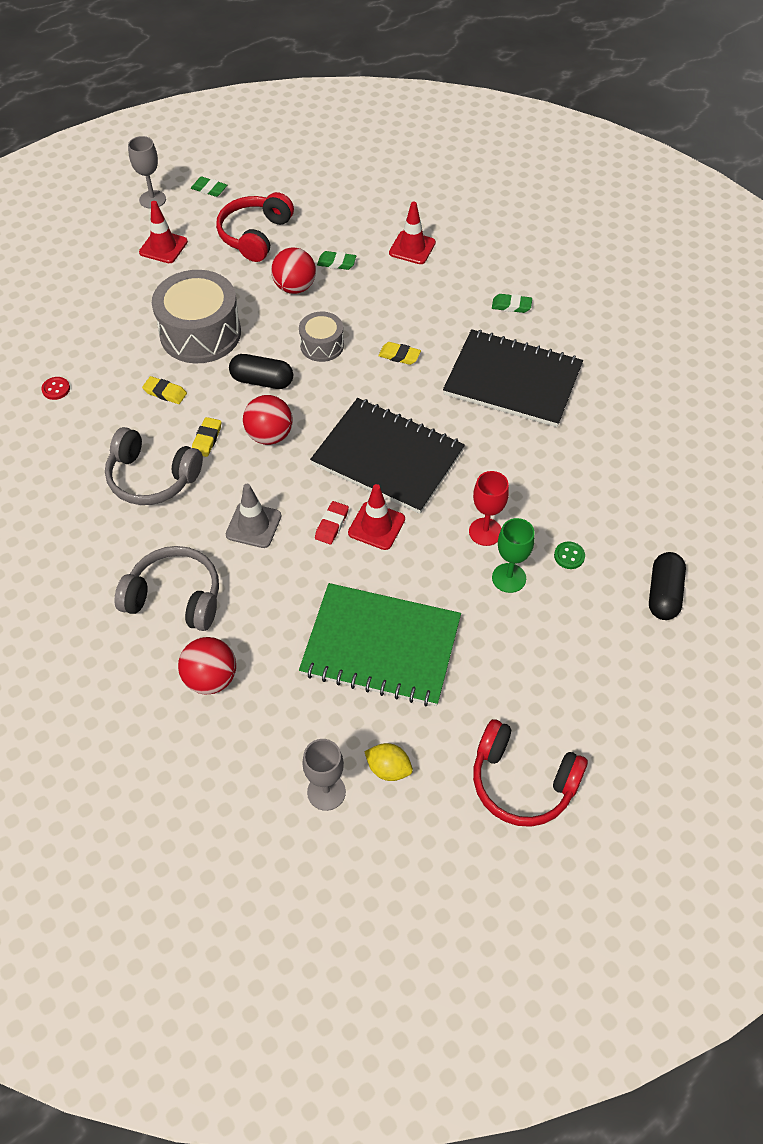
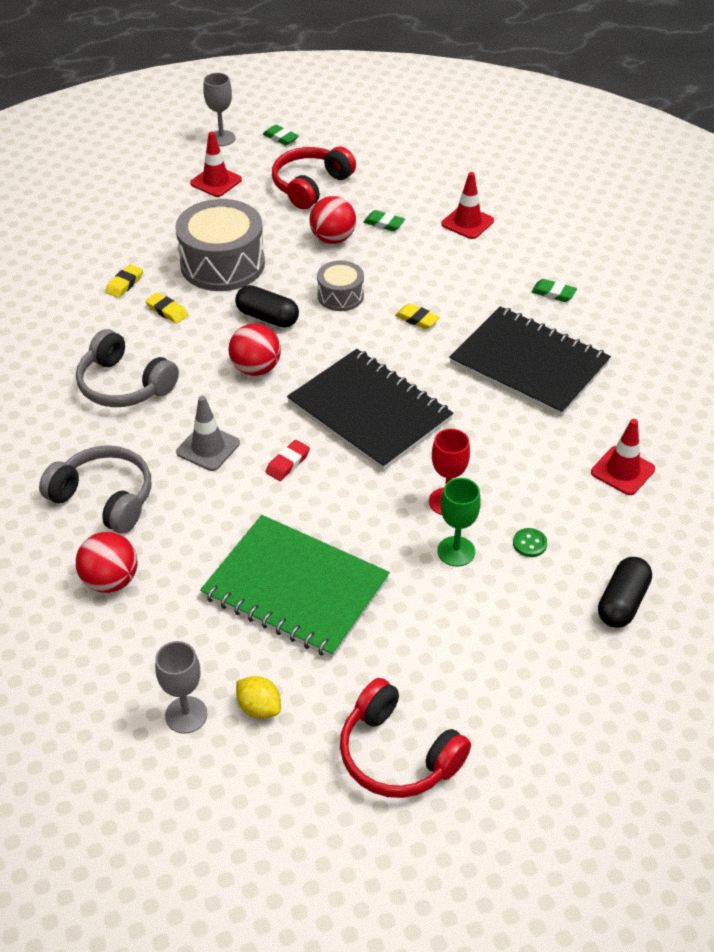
camera: 15 degrees right, 10 degrees down
(56, 389) = (63, 289): red button -> none
(207, 439) = (192, 360): yellow eraser -> yellow eraser (124, 284)
(376, 526) = (333, 473): red traffic cone -> red traffic cone (622, 471)

